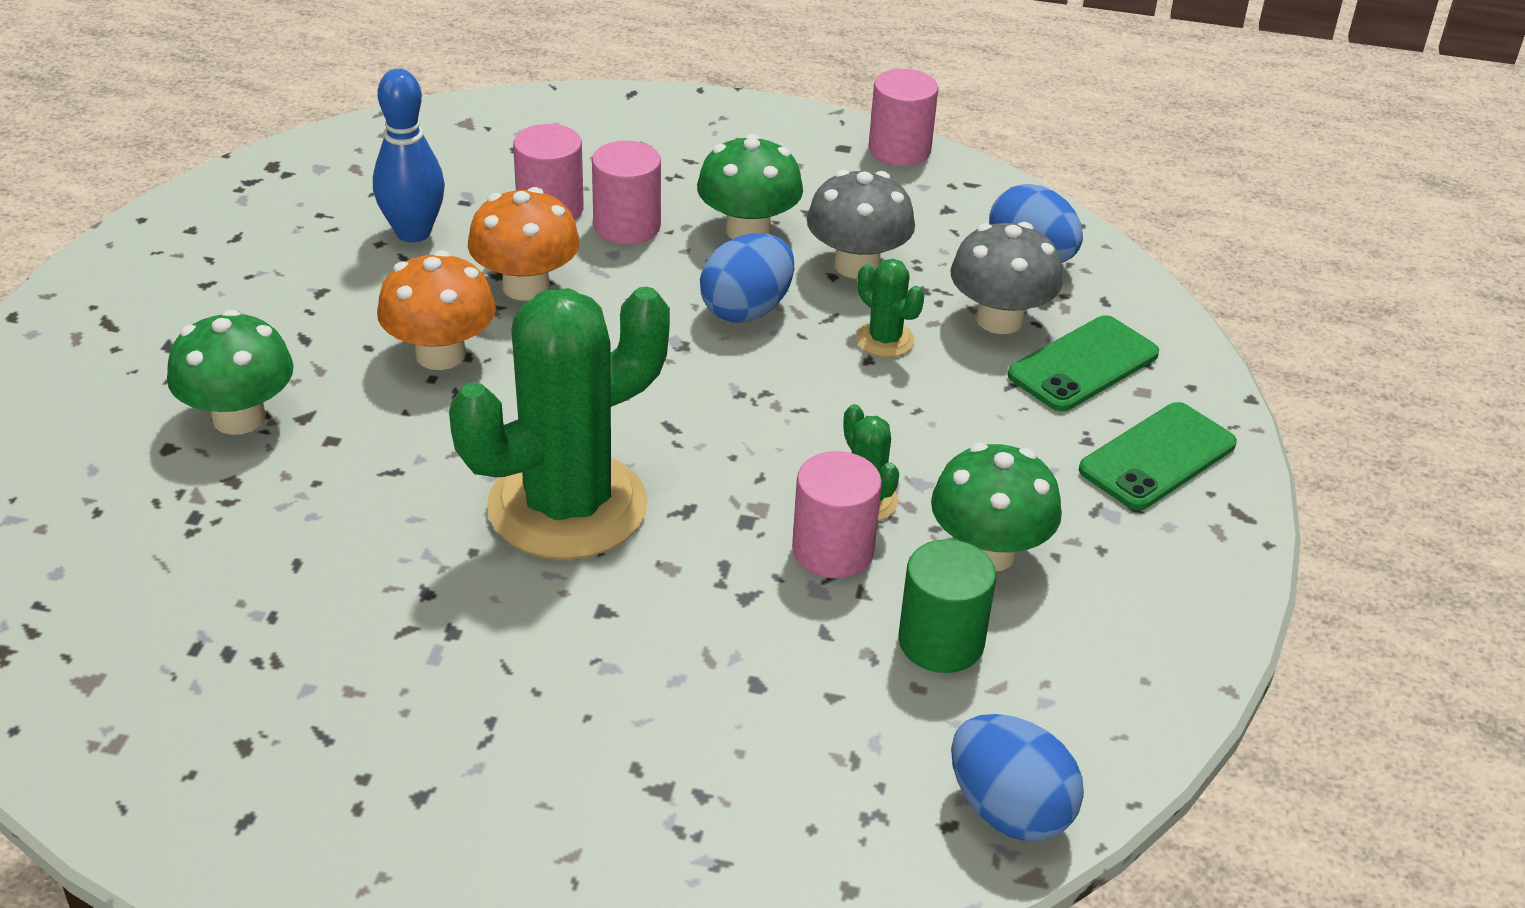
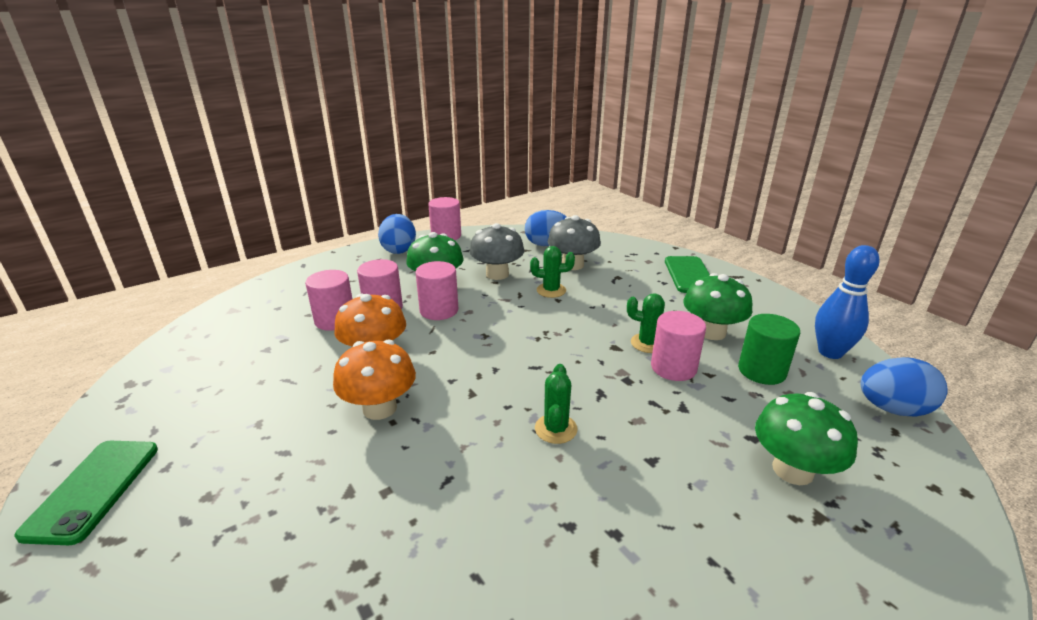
camera: 45 degrees left, 10 degrees down
(239, 417) = (305, 524): green mushroom -> green mushroom (792, 470)
(413, 232) = (275, 366): blue bowling pin -> blue bowling pin (830, 352)
(567, 506) = (556, 429): green cactus -> green cactus, size x0.41
(686, 273) = (439, 310): none -> pink cylinder
(746, 310) = (486, 309): blue egg -> blue egg (399, 250)
(1083, 365) = (620, 263): green phone -> green phone (93, 489)

